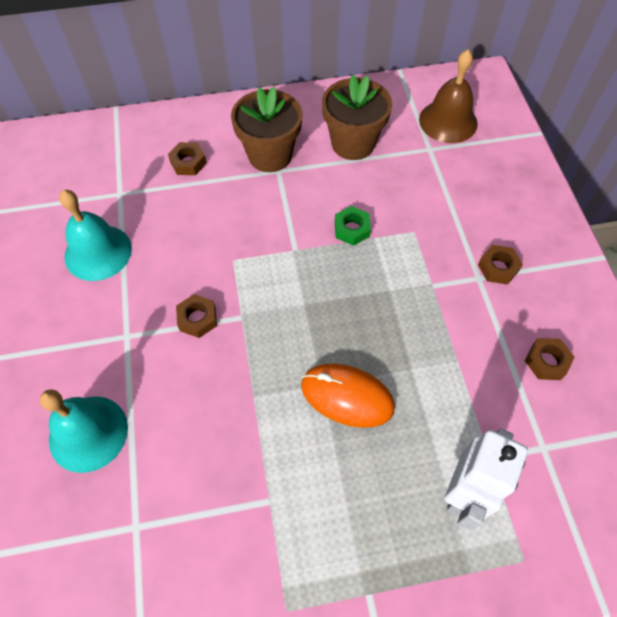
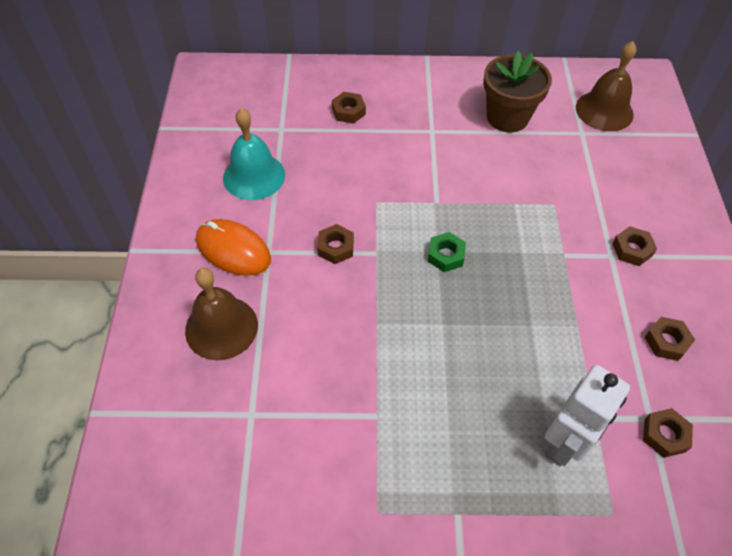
camera: 10 degrees right, 5 degrees down
(88, 433) = (221, 327): turquoise bell -> brown bell
(270, 155) = (426, 116): brown flower pot -> none
(347, 396) = (465, 338): orange mouse -> orange mouse (233, 250)
(352, 229) = (494, 193): green nut -> green nut (445, 255)
(560, 463) = (664, 435): none -> brown nut

